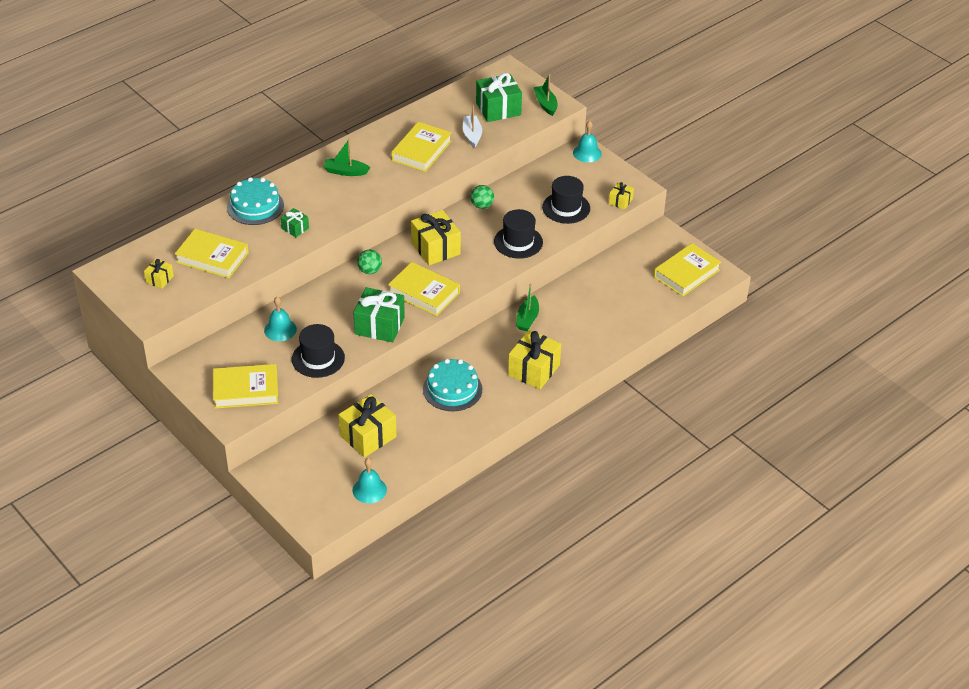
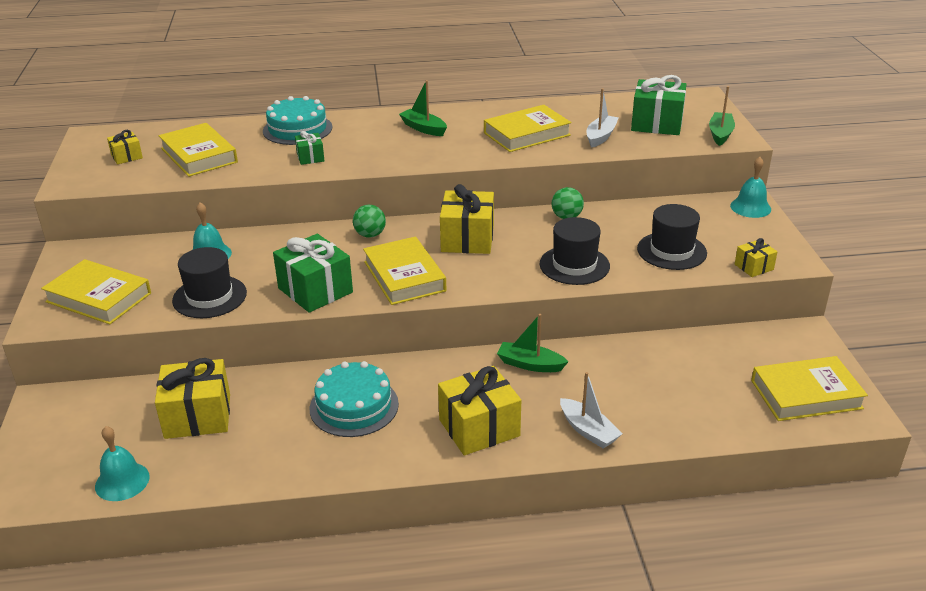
camera: 35 degrees right, 10 degrees down
(527, 319) = (530, 364): green boat -> green boat turned 60 degrees clockwise
(592, 345) = (588, 430): none -> white boat

